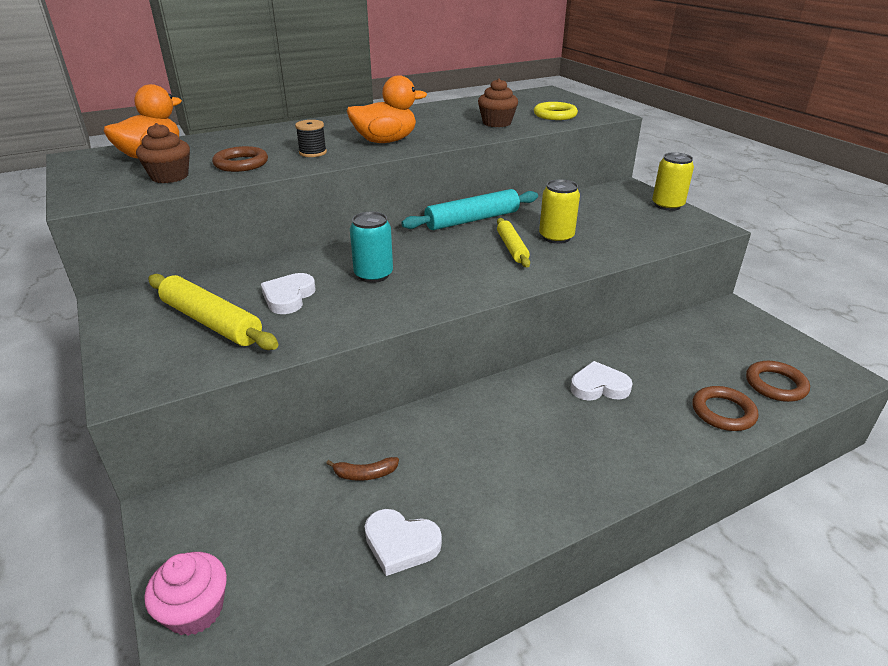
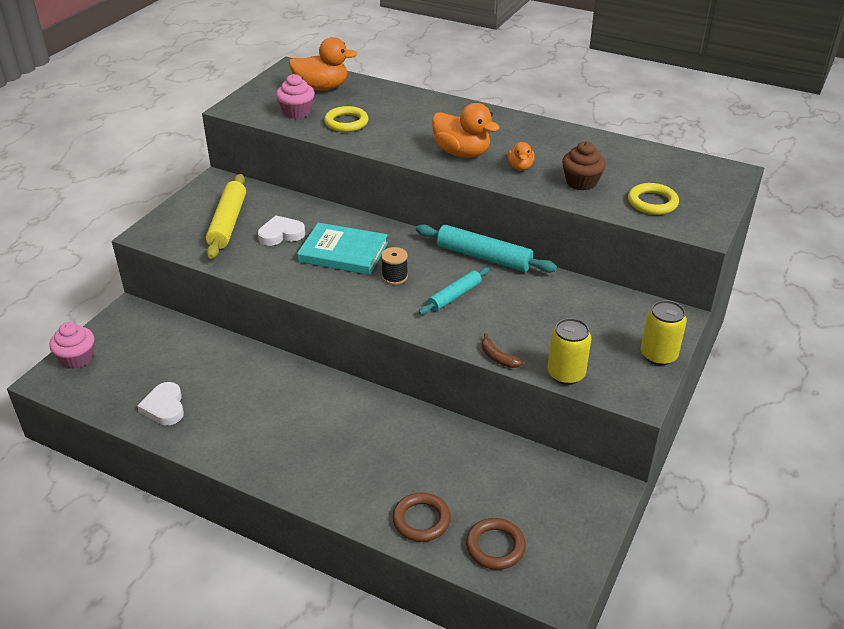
camera: 55 degrees right, 5 degrees up
(170, 176) = (297, 112): brown cupcake -> pink cupcake
(241, 163) = (346, 122): brown ring -> yellow ring
(313, 153) = (399, 137): black spool -> black spool (394, 277)
(365, 474) = (208, 366): brown banana -> brown banana (498, 357)
(373, 275) = (343, 252): turquoise can -> turquoise book
(443, 131) = (520, 167): none -> orange duck
(511, 248) = (454, 296): yellow rolling pin -> turquoise rolling pin
(556, 237) = (502, 311): yellow can -> yellow can (566, 374)
(599, 386) = (392, 438): white heart -> none

